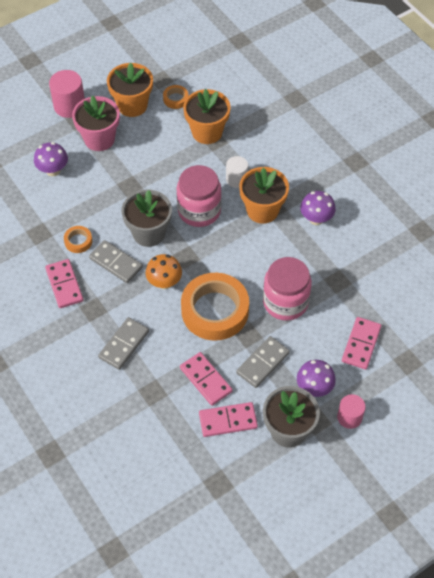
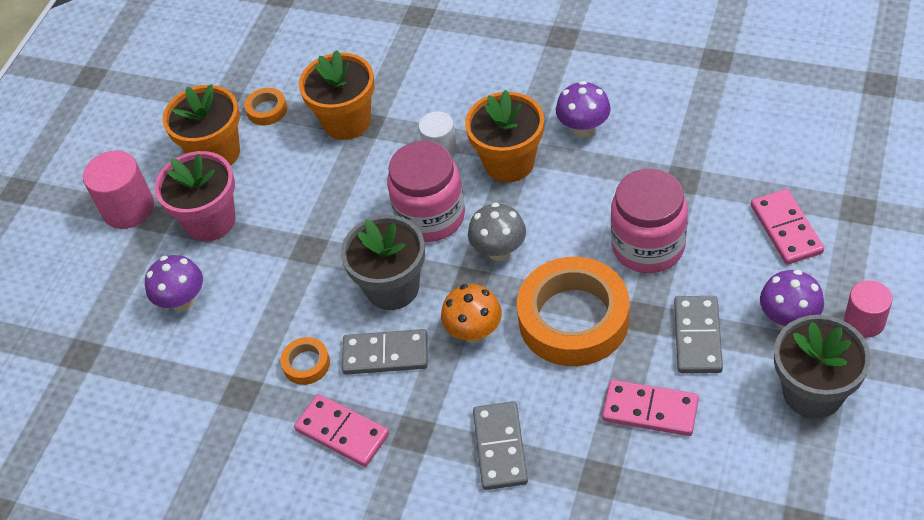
camera: 30 degrees left, 5 degrees down
(214, 251) = (499, 250): none -> grey mushroom
(228, 420) = (729, 438): pink domino -> none

